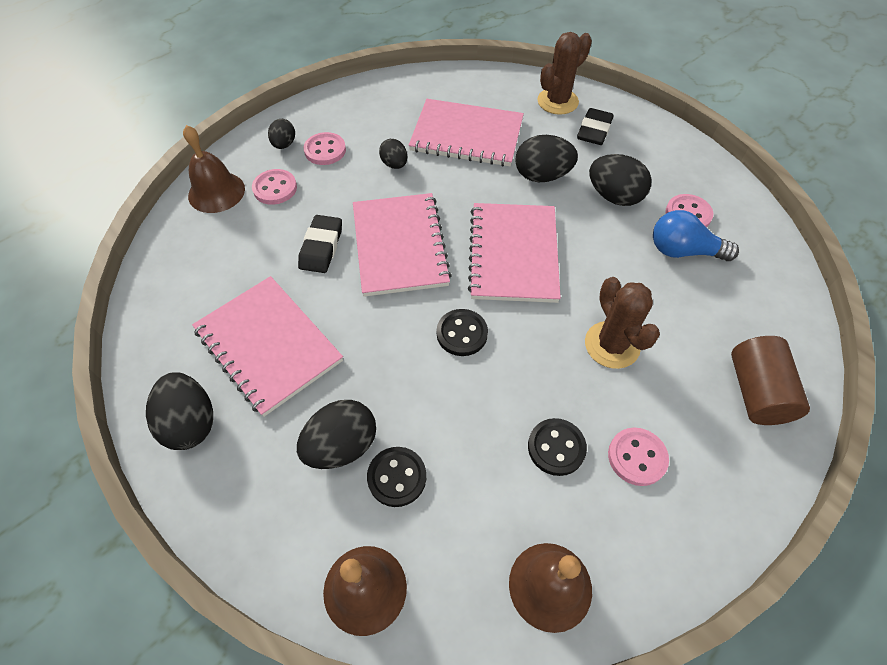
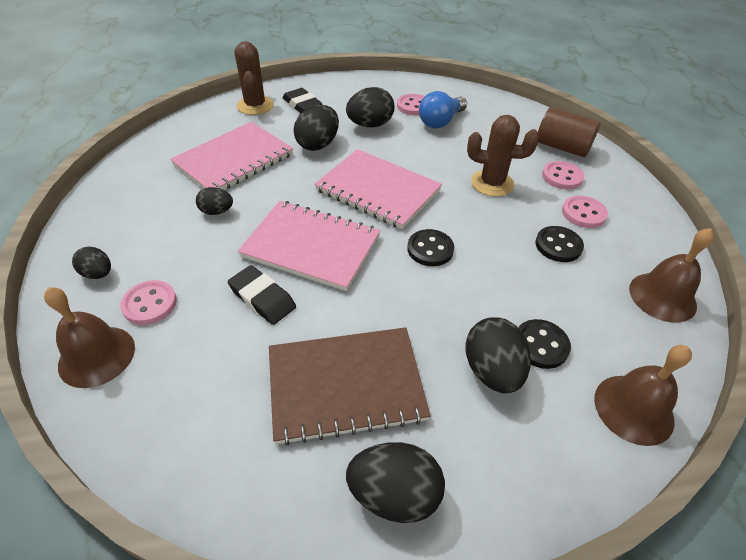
camera: 60 degrees left, 10 degrees down
(268, 345) = (346, 385): pink notebook -> brown notebook
(325, 150) = (144, 248): pink button -> pink button (562, 177)

